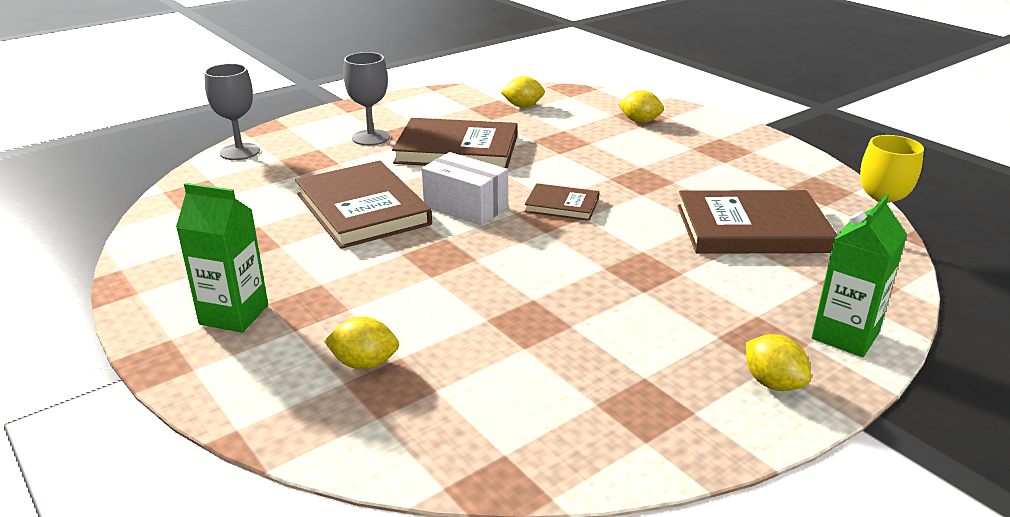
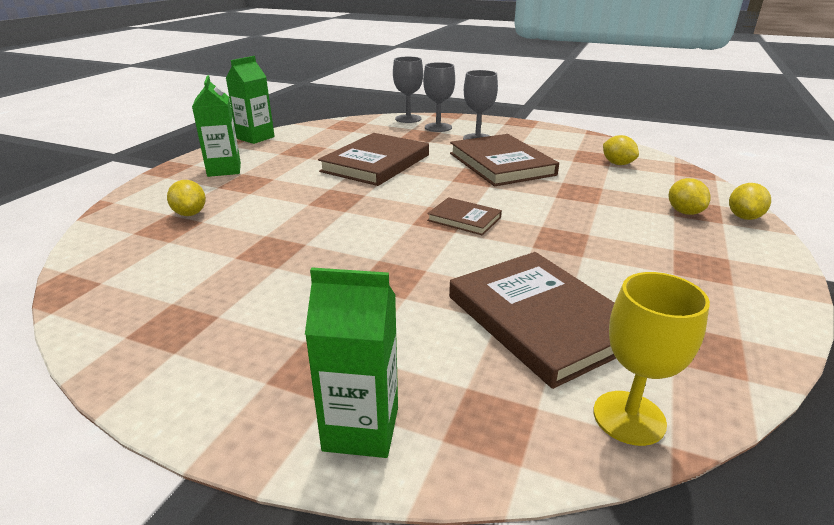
camera: 60 degrees right, 0 degrees up
(132, 268) = (255, 138): none -> green carton
(301, 145) = (438, 127): none -> grey goblet
(465, 207) = (417, 189): white box -> none
(562, 205) = (464, 219): brown book -> brown book turned 45 degrees counterclockwise
(773, 383) = (238, 390): yellow lemon -> yellow lemon (744, 217)

